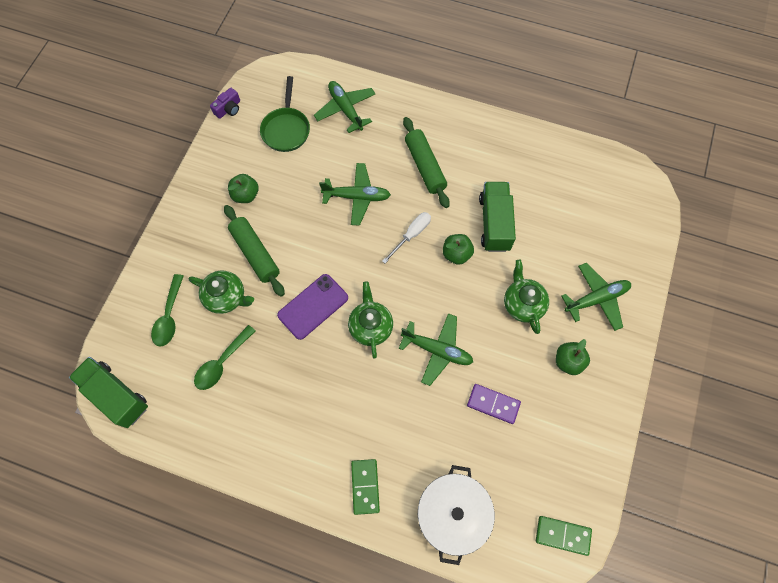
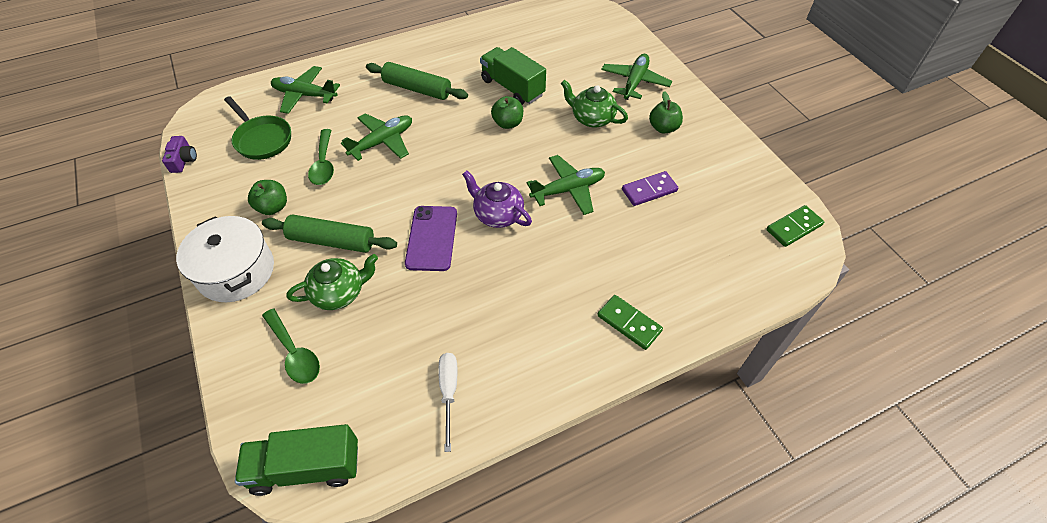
camera: 45 degrees left, 15 degrees down
(222, 363) = (393, 345): green spoon -> green spoon (324, 164)
(370, 326) = (497, 214): green teapot -> purple teapot
(411, 235) = (458, 135): white screwdriver -> white screwdriver (449, 392)
(452, 513) = (712, 281): white pot -> white pot (236, 271)

